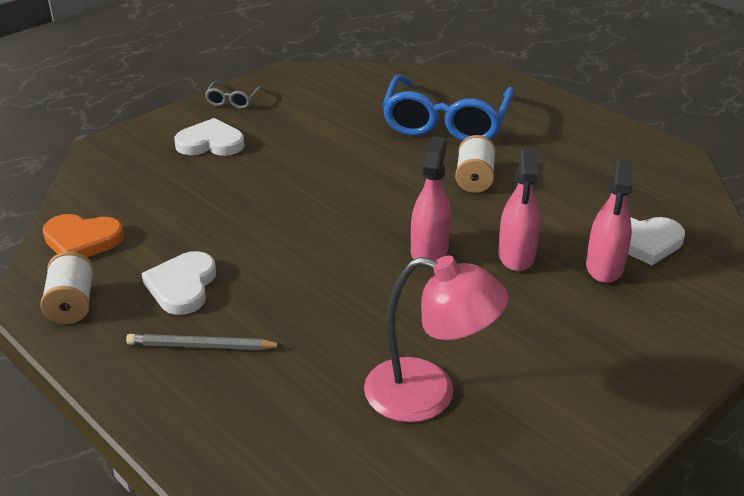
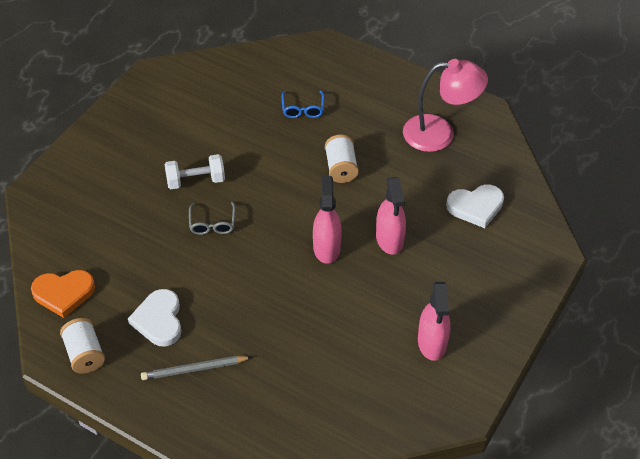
camera: 15 degrees left, 15 degrees up
(210, 143) = (121, 170): white heart -> none
(233, 101) = (120, 116): grey glasses -> grey glasses (212, 224)
(292, 164) = (196, 181): none -> white dumbbell
(428, 394) = (360, 373): pink lamp -> pink lamp (440, 133)
(446, 123) = (303, 109): blue glasses -> blue glasses, size x0.42
(604, 267) = (453, 237): pink spray bottle -> pink spray bottle (432, 342)

